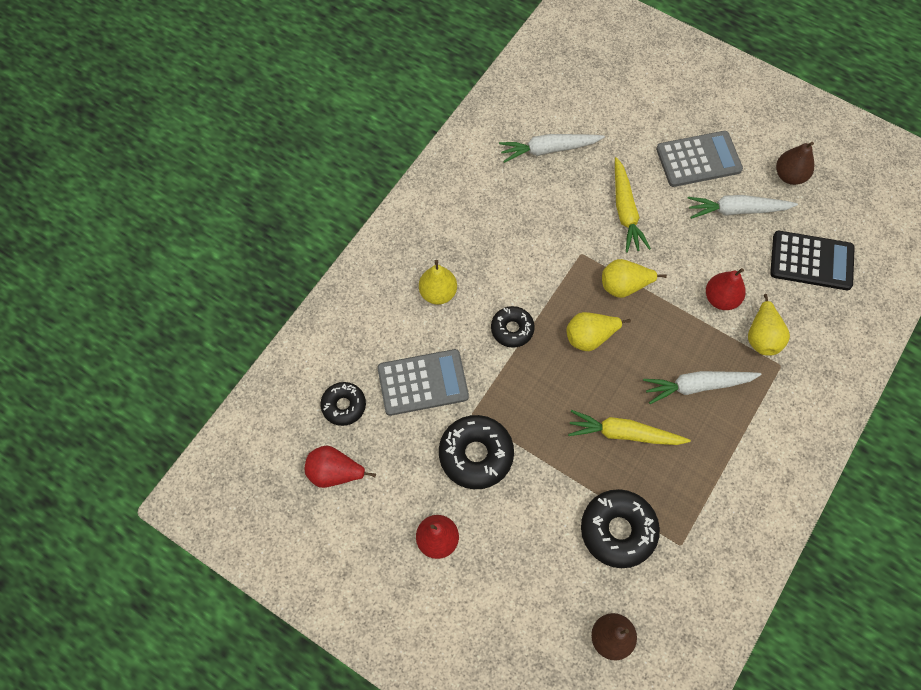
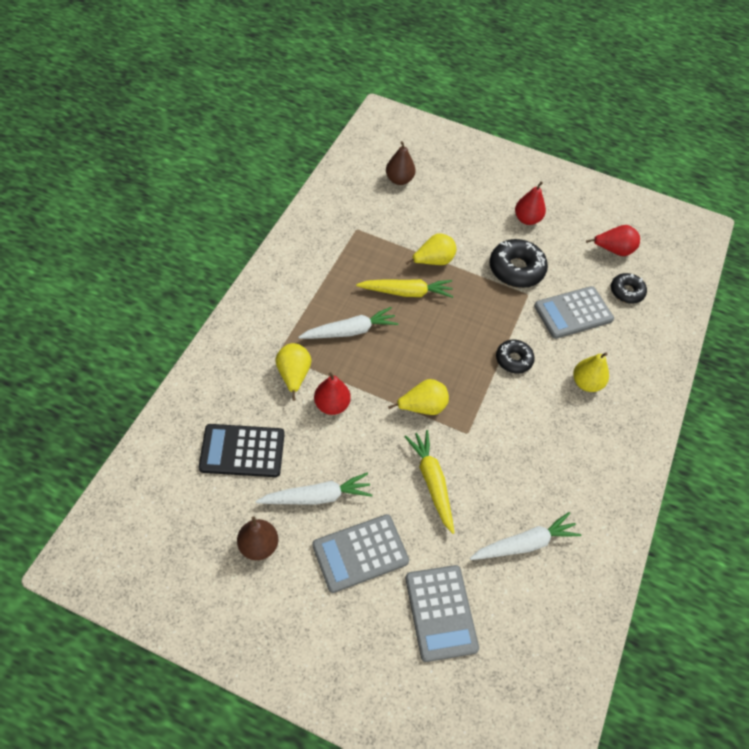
camera: 165 degrees right, 10 degrees down
(590, 337) = (446, 360): yellow pear -> yellow pear (433, 261)
(618, 530) = (402, 234): black donut -> none
(633, 109) = (441, 612): none -> grey calculator

